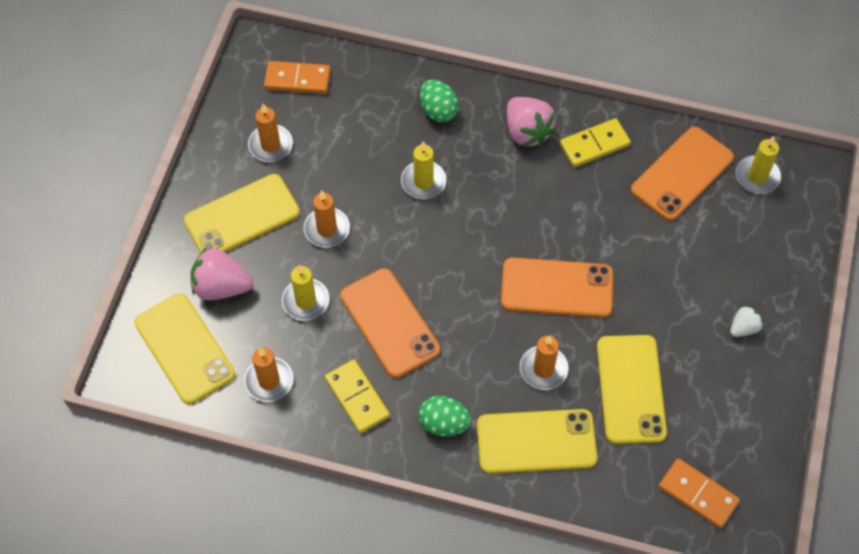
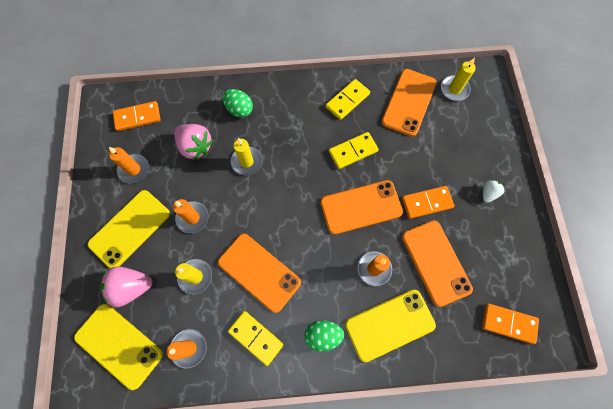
camera: 20 degrees left, 10 degrees up
(527, 132) = (302, 105): pink strawberry -> pink strawberry (195, 147)
(575, 214) = (353, 151): none -> yellow domino
(630, 389) = (435, 262): yellow phone -> orange phone
(651, 312) = (426, 203): none -> orange domino

